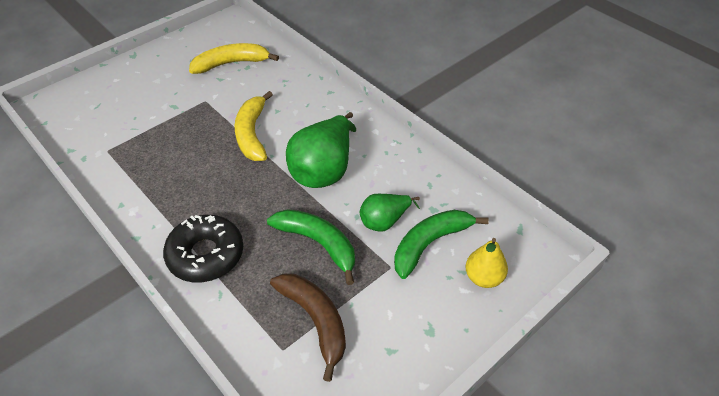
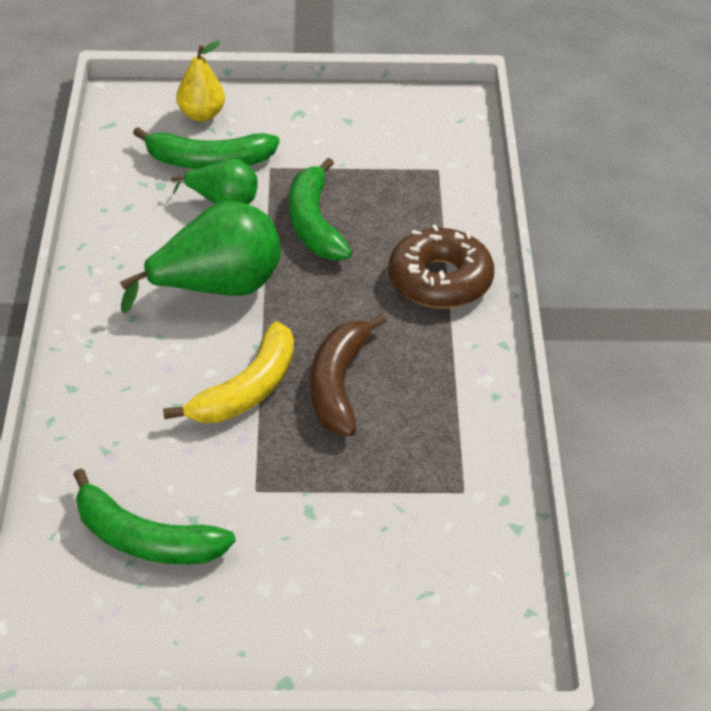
camera: 140 degrees left, 5 degrees down
(206, 255) = (440, 280): black donut -> brown donut
(231, 63) = (145, 540): yellow banana -> green banana
(315, 321) = (387, 171): brown banana -> brown banana (338, 385)

